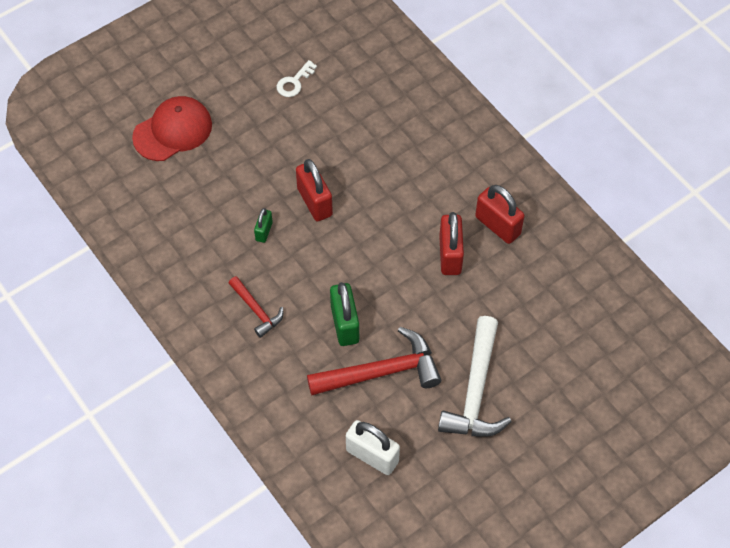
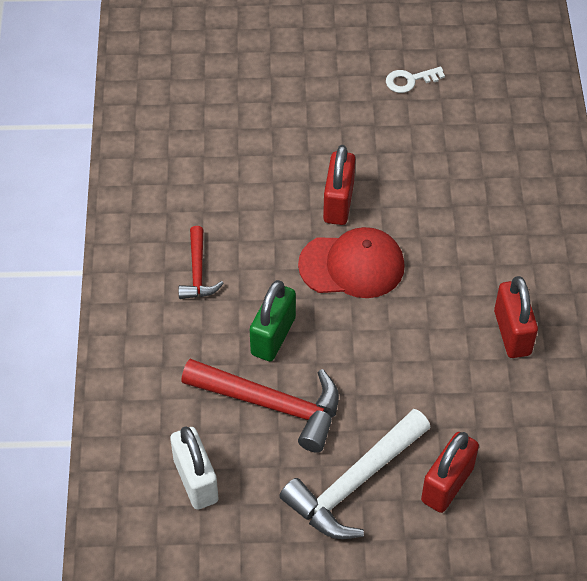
camera: 35 degrees right, 5 degrees down
(173, 131) = (254, 63): red cap -> red cap (352, 265)
(264, 231) = (265, 202): green padlock -> none
(450, 255) = (436, 333): red padlock -> red padlock (447, 484)

